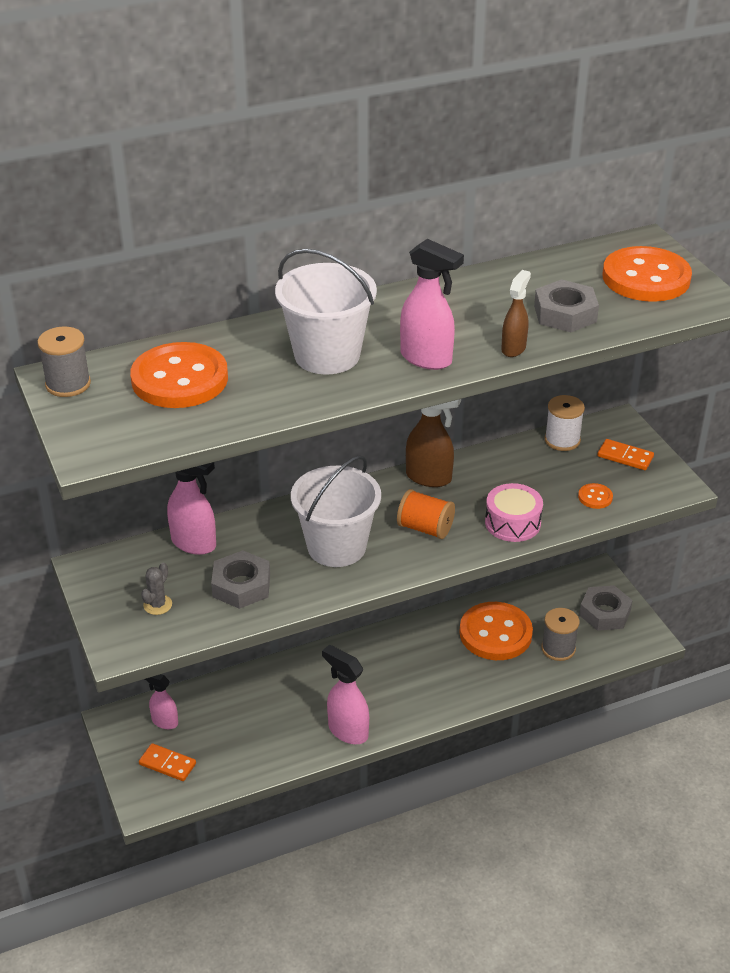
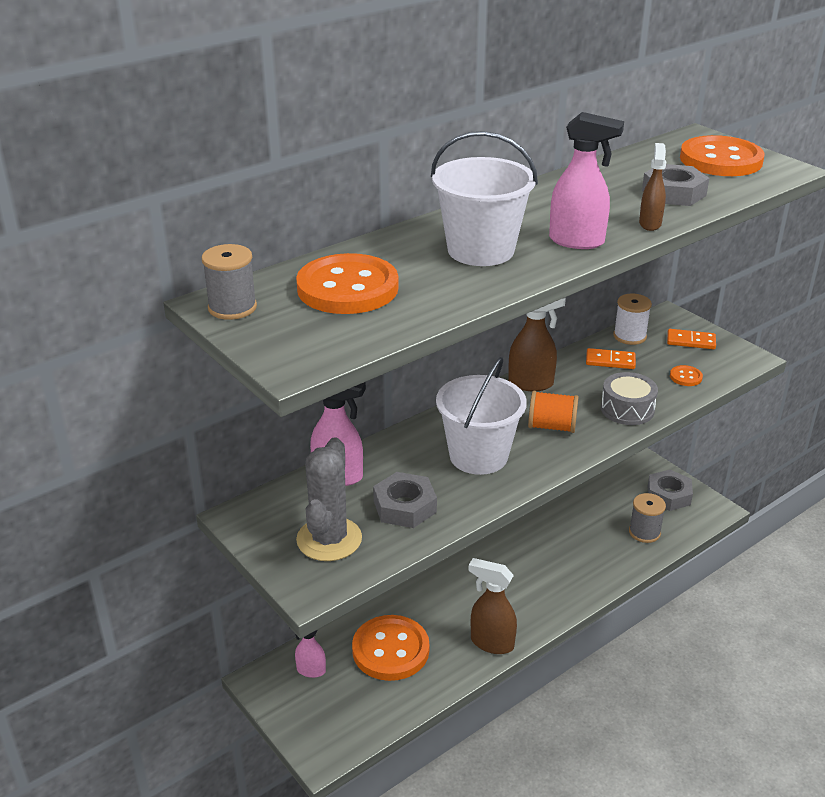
camera: 15 degrees left, 5 degrees down
(157, 605) = (329, 539): grey cactus -> grey cactus, size x2.18
(167, 764) = (330, 711): orange domino -> orange domino (610, 361)
(347, 731) = (491, 643): pink spray bottle -> brown spray bottle
(495, 633) = (584, 529): orange button -> orange button (390, 650)
(512, 523) = (627, 409): pink drum -> grey drum

